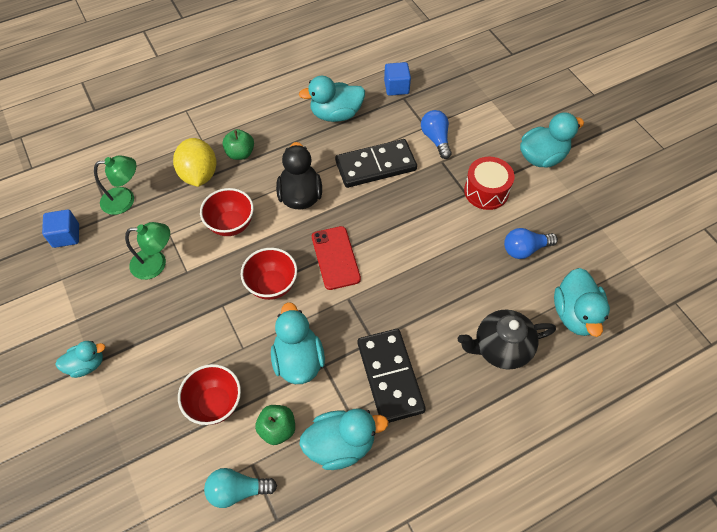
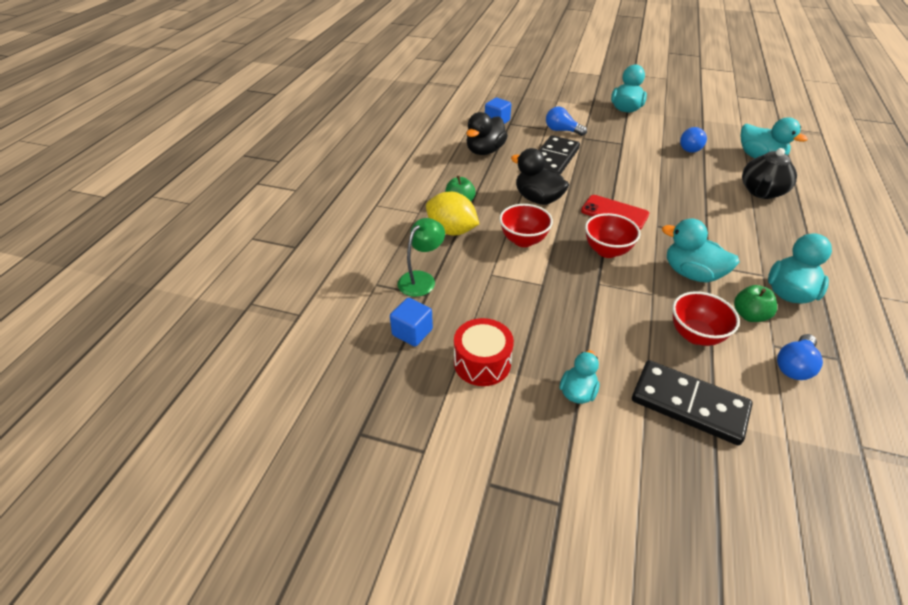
camera: 45 degrees left, 15 degrees down
(156, 264) = (513, 296): green lamp -> none
(237, 490) = (794, 366): turquoise light bulb -> blue light bulb
(336, 114) = (485, 151): turquoise duck -> black duck
(390, 376) = (745, 242): black domino -> black domino (689, 404)
(486, 191) = (628, 136): red drum -> red drum (482, 363)

